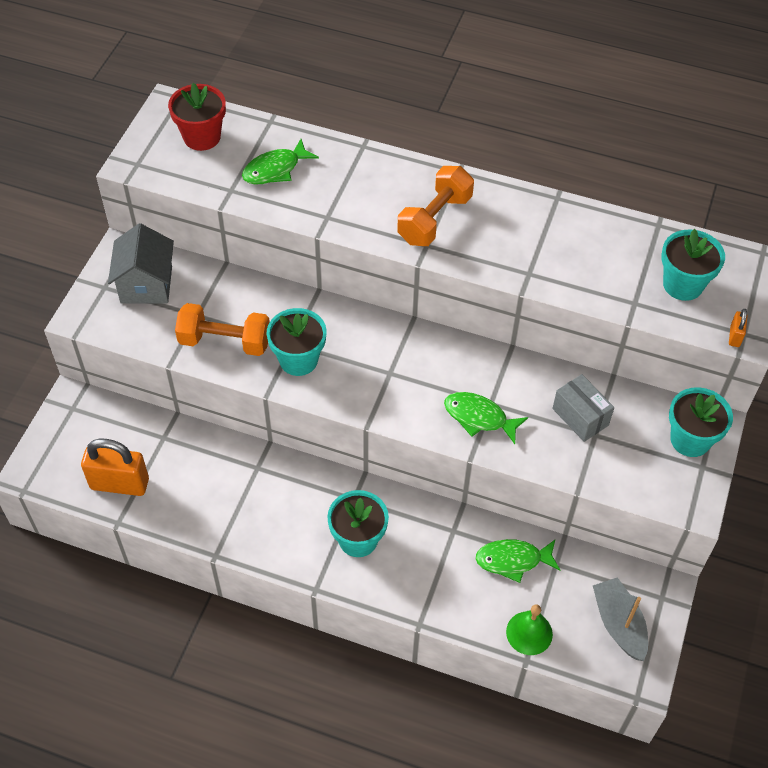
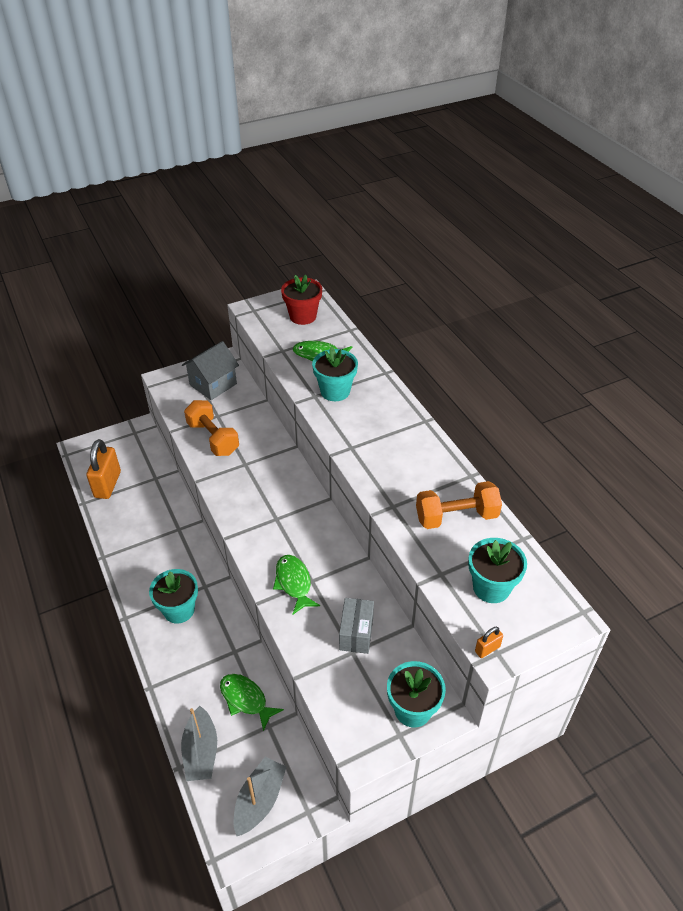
camera: 45 degrees right, 10 degrees down
(119, 484) = (107, 484): orange padlock -> orange padlock turned 45 degrees clockwise
(298, 360) = (237, 475): turquoise flower pot -> turquoise flower pot (335, 391)
(434, 219) = (374, 437): orange dumbbell -> orange dumbbell (456, 517)
(529, 633) = (201, 752): green bell -> grey boat

